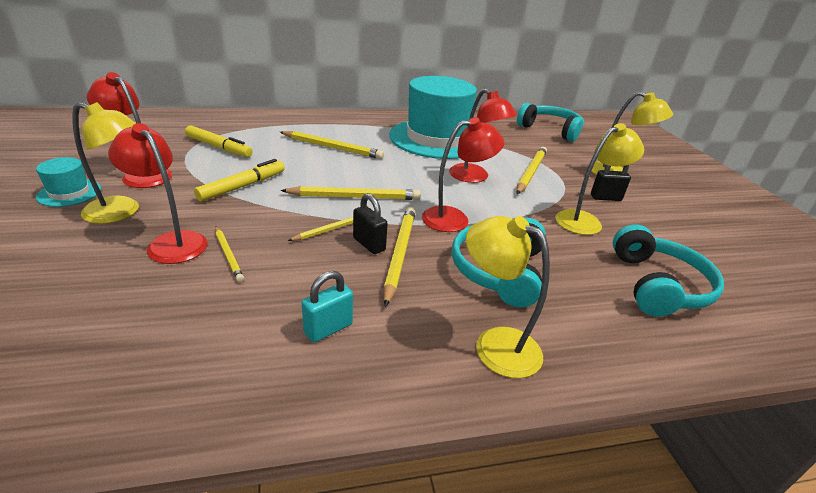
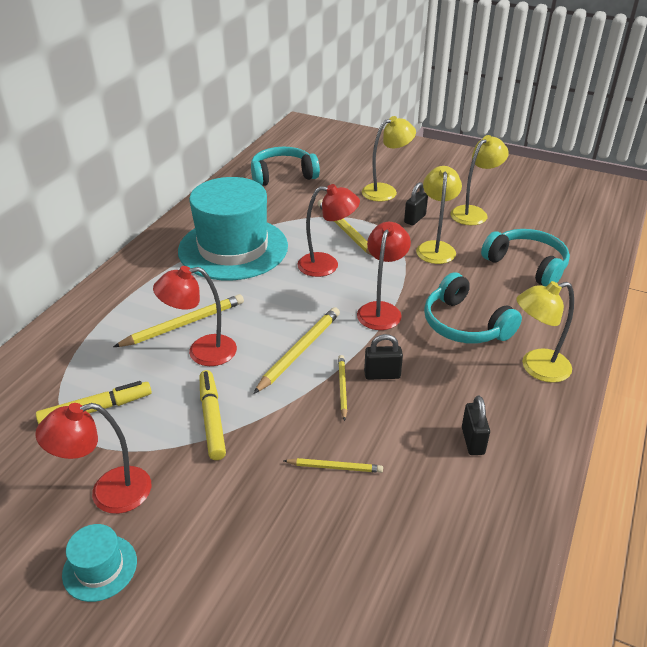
camera: 50 degrees left, 5 degrees up
(121, 212) = (189, 528): yellow lamp -> yellow lamp (474, 213)
(171, 242) = (282, 501): red lamp -> red lamp (202, 352)
(328, 328) = (472, 441): turquoise padlock -> black padlock
(399, 254) = (408, 364): yellow pencil -> none

